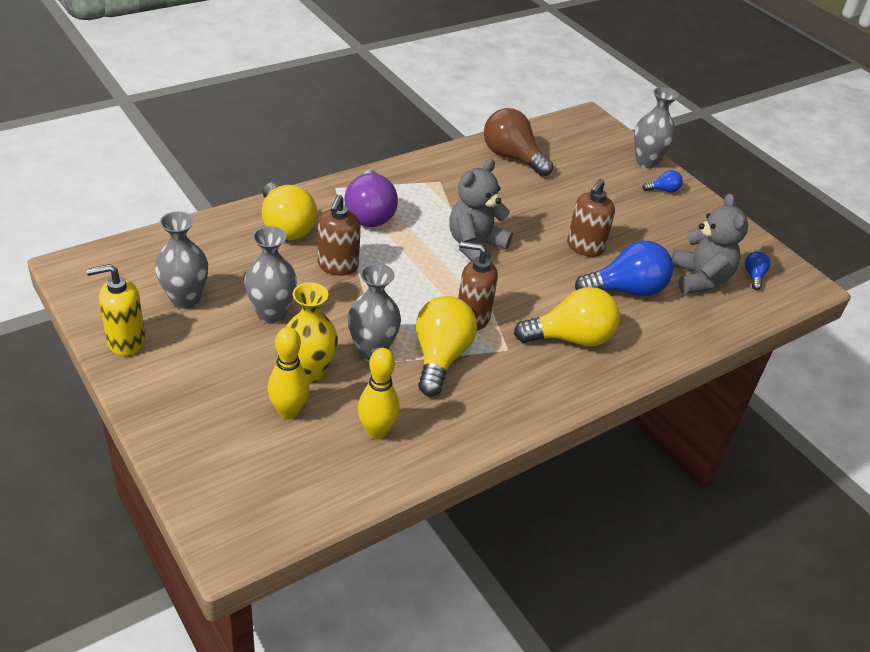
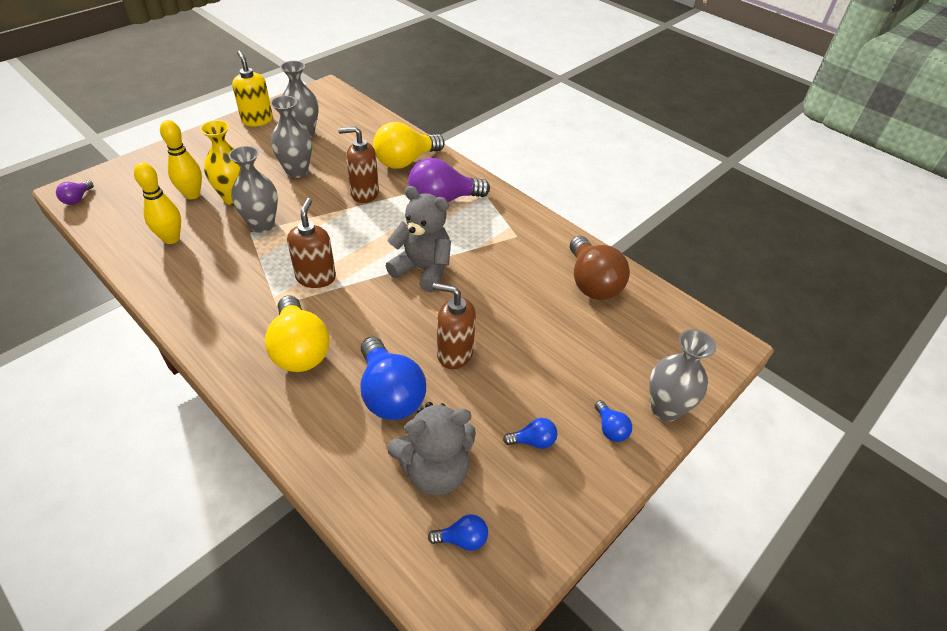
camera: 80 degrees right, 5 degrees up
(256, 535) = (77, 199): none -> purple light bulb
(440, 357) = (260, 263): yellow light bulb -> none
(512, 157) = (592, 283): brown light bulb -> brown light bulb turned 135 degrees clockwise
(673, 227) = (533, 441): none -> blue light bulb

